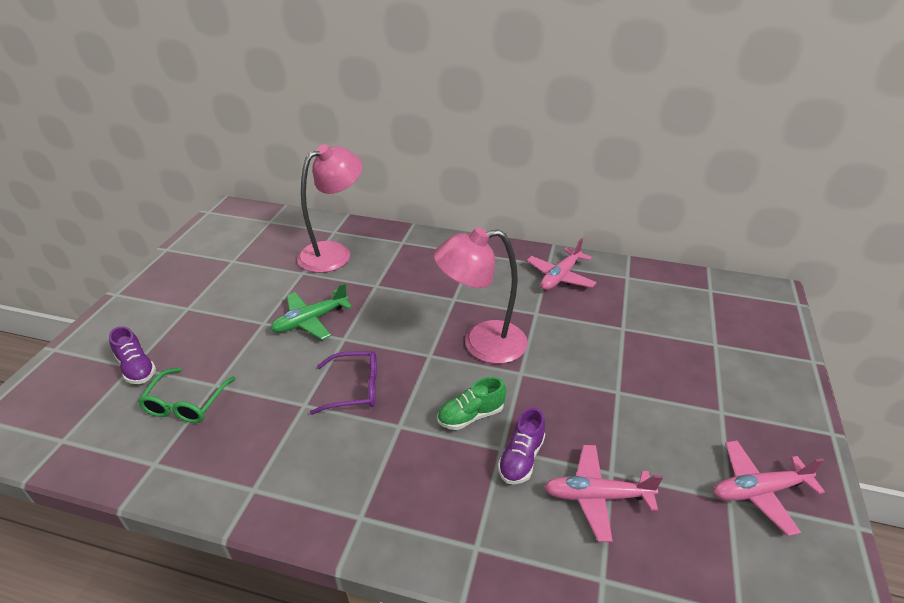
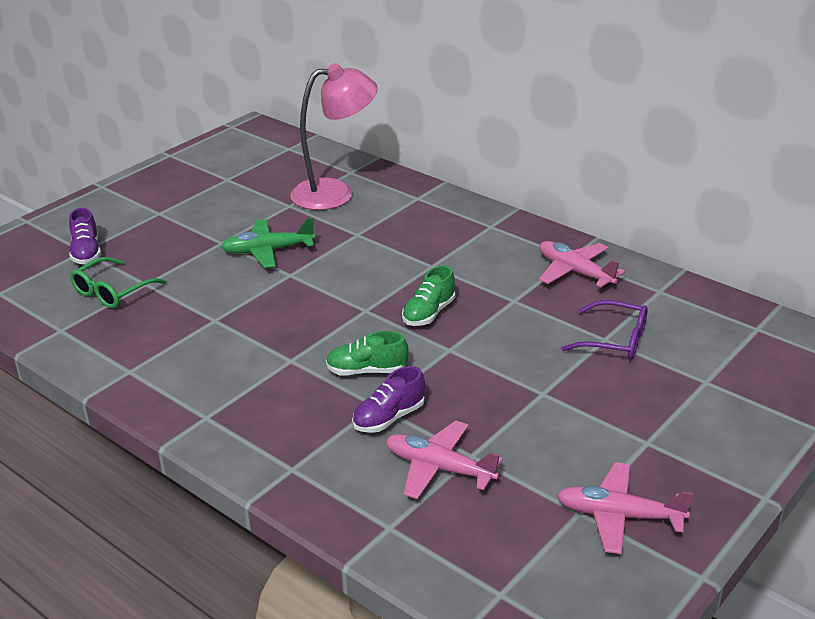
camera: 25 degrees right, 5 degrees down
(354, 388) = (270, 319): purple glasses -> purple glasses (614, 340)
(482, 344) = (428, 313): pink lamp -> green shoe
(560, 277) = (575, 272): pink plane -> pink plane turned 75 degrees clockwise

